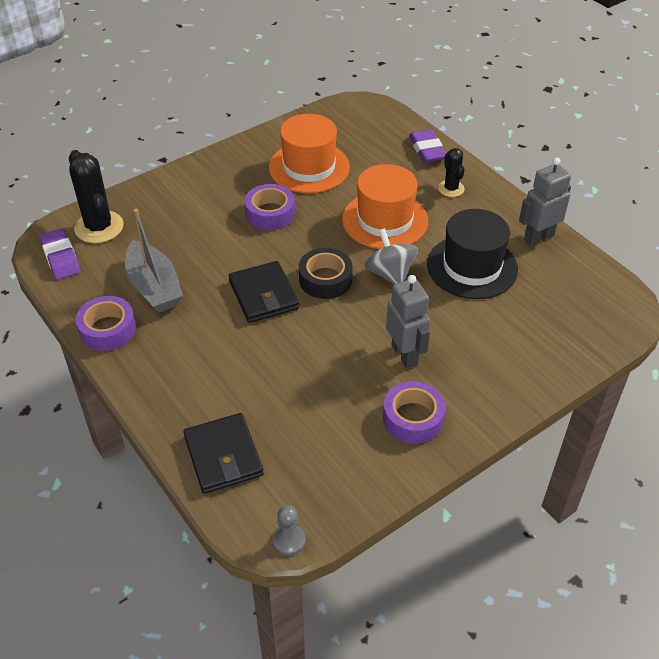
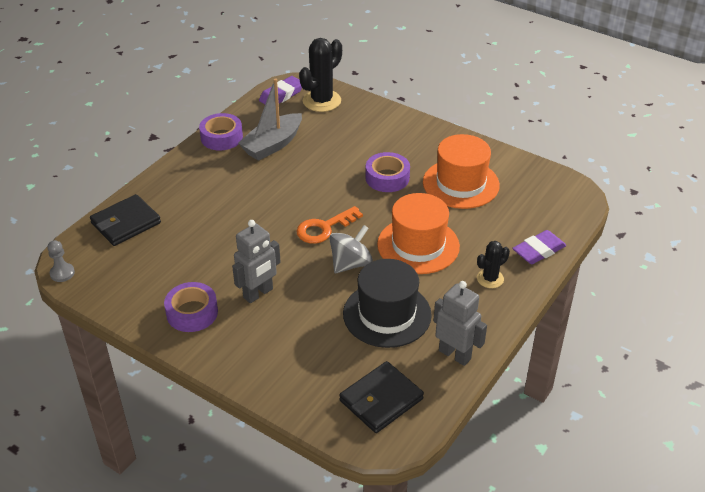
camera: 70 degrees right, 5 degrees down
(263, 295) = (290, 200): black wallet -> black wallet (381, 400)
(325, 279) = (324, 228): black tape -> orange key

